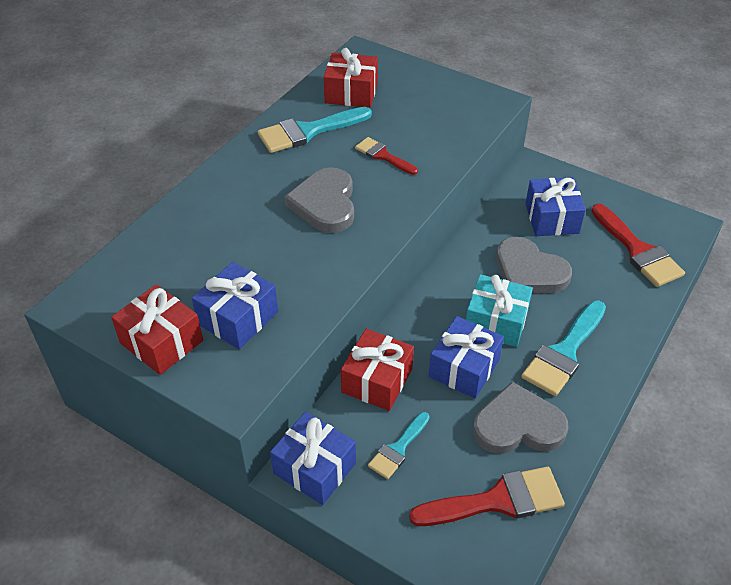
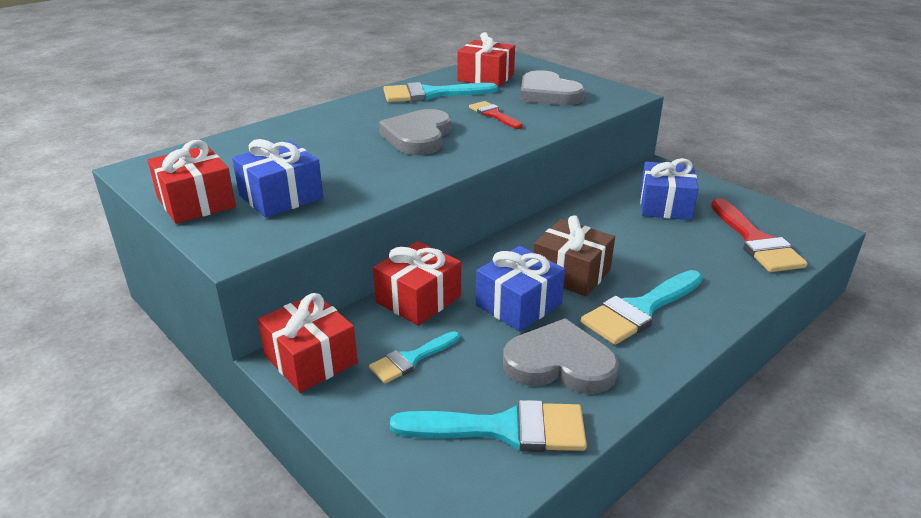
camera: 15 degrees right, 15 degrees down
(314, 468) = (311, 359): blue gift -> red gift
(496, 322) = (571, 273): turquoise gift -> brown gift
(497, 500) = (504, 429): red brush -> turquoise brush
(529, 271) = (624, 240): grey heart -> grey heart (548, 94)

